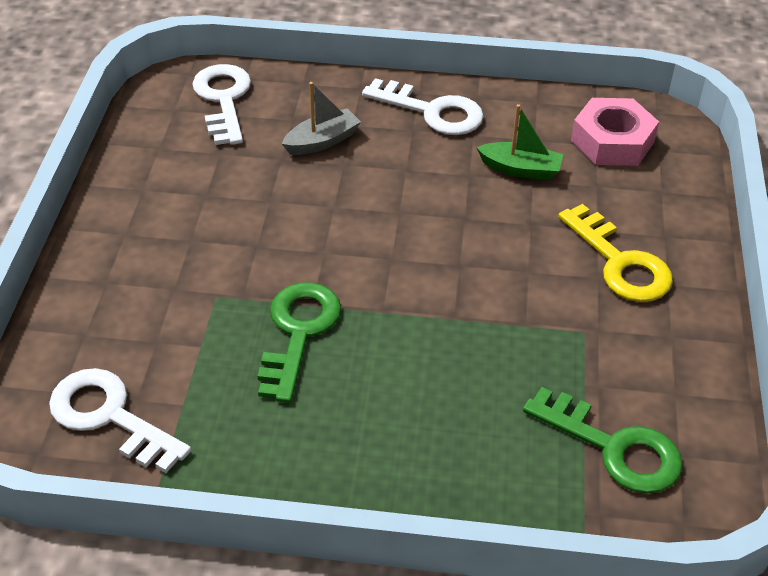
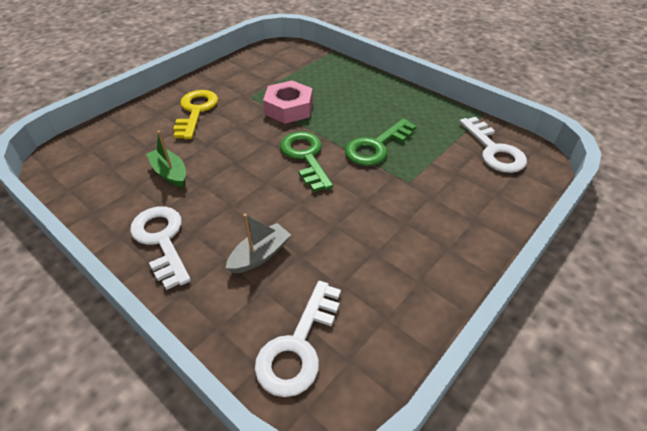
camera: 145 degrees left, 0 degrees up
(322, 141) = (260, 255): grey boat -> grey boat turned 135 degrees clockwise
(612, 141) = (100, 164): pink nut -> pink nut (289, 108)
(613, 447) = (289, 65): green key -> green key (306, 157)

